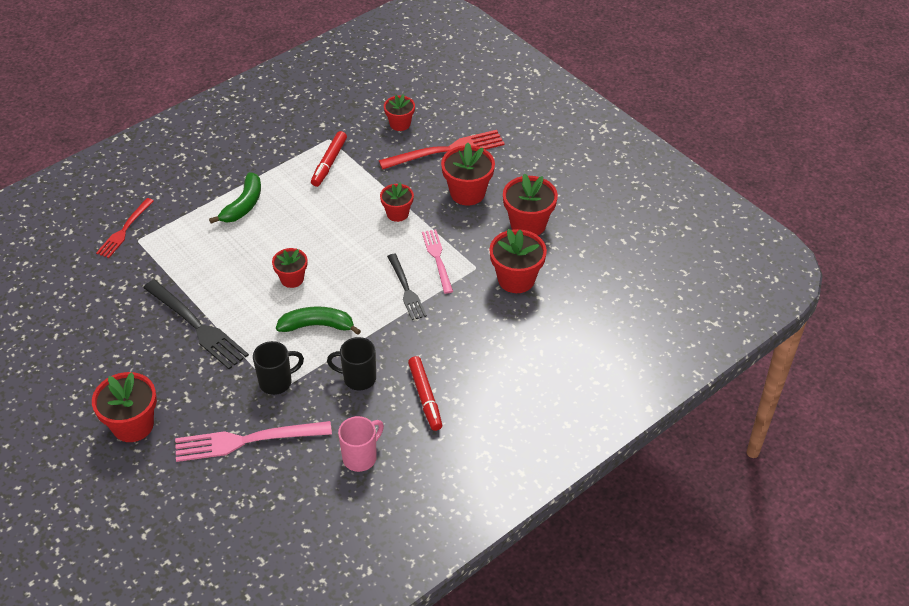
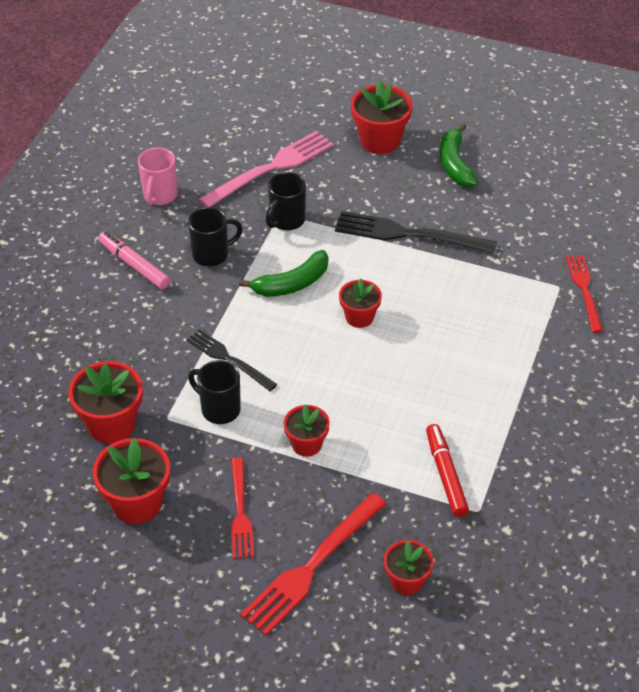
camera: 150 degrees right, 0 degrees up
(243, 205) = (491, 373): green banana -> green banana (455, 164)
(425, 397) = (134, 265): red marker -> pink marker
(437, 258) = (219, 409): pink fork -> black mug
(467, 193) = (240, 513): red flower pot -> red fork

